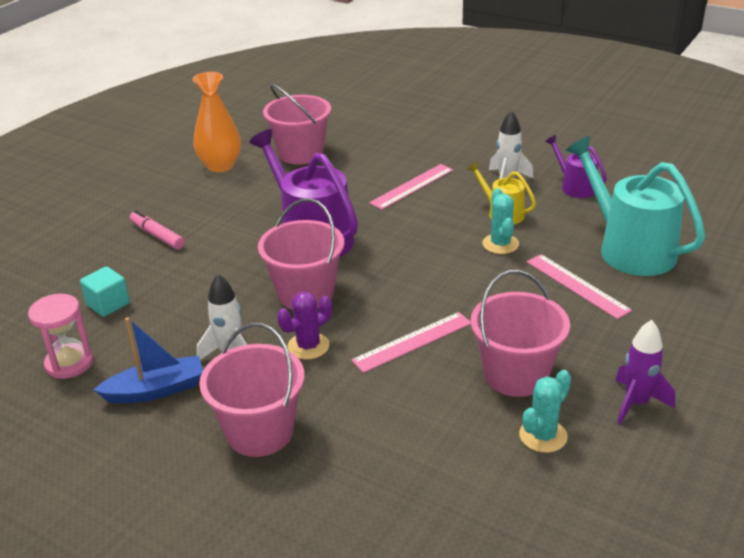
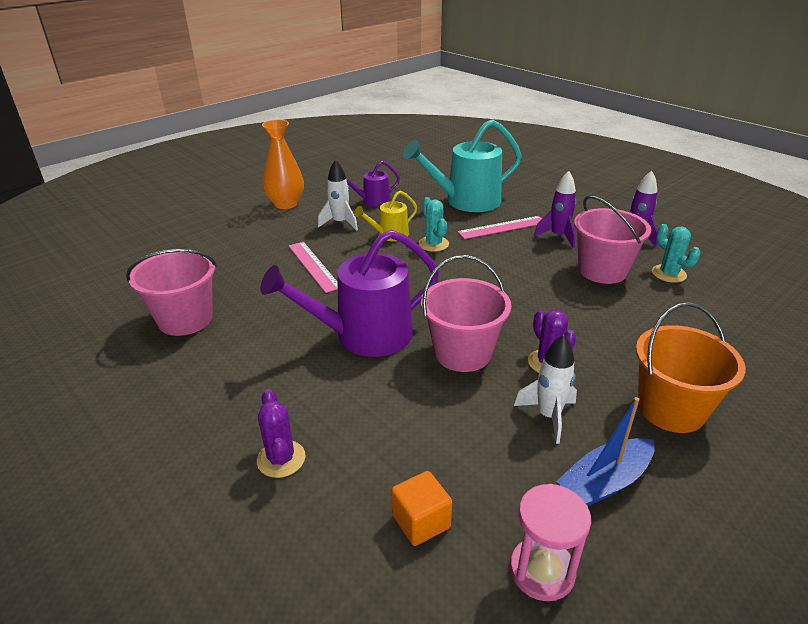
camera: 75 degrees left, 0 degrees up
(108, 304) = (421, 521): turquoise cube -> orange cube
(156, 390) = (604, 482): blue boat -> blue boat turned 120 degrees counterclockwise
(157, 235) = (281, 459): pink marker -> purple cactus
(220, 166) = (151, 384): orange vase -> orange vase (286, 204)
(260, 432) = (671, 409): pink bucket -> orange bucket
(413, 342) = (553, 306): pink ruler -> none
(500, 244) = (433, 244): turquoise cactus -> turquoise cactus turned 60 degrees clockwise
(584, 332) = (558, 236): none -> purple rocket

